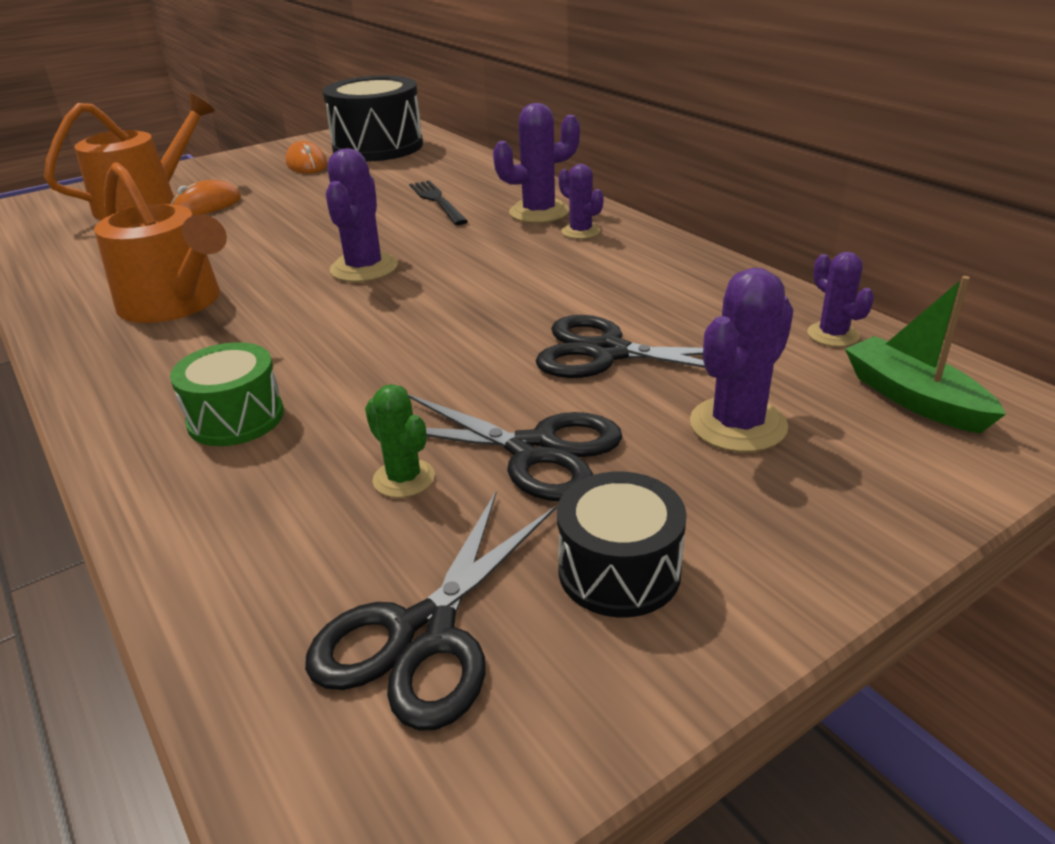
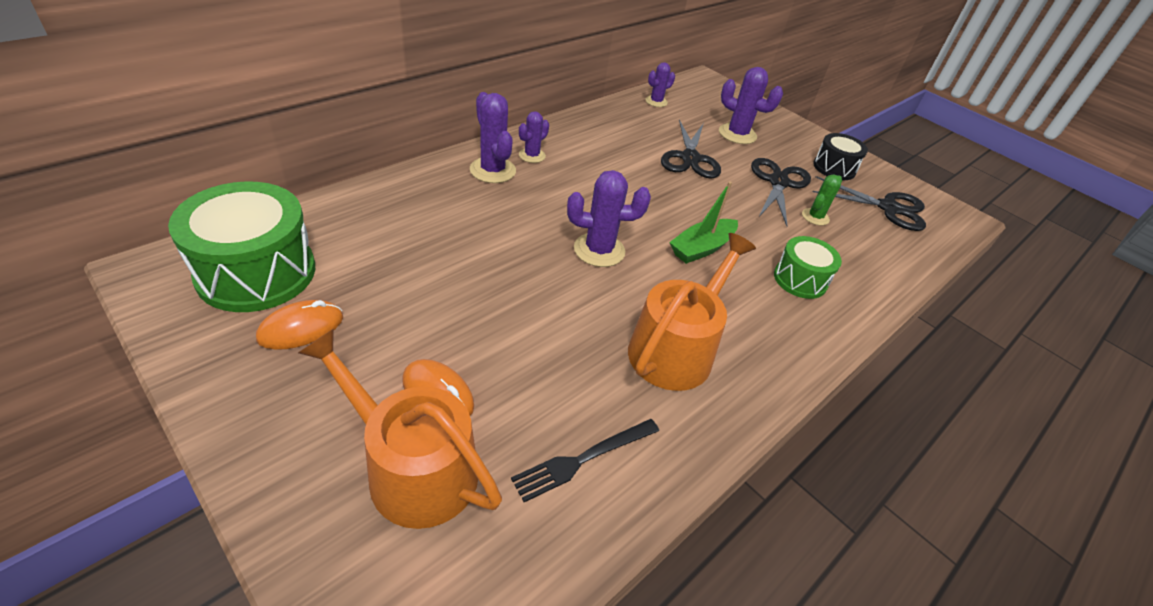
camera: 105 degrees left, 10 degrees up
(378, 147) = (256, 272): black drum -> green drum
(437, 201) = (458, 220): black fork -> black fork (583, 459)
(914, 399) = (703, 96): green boat -> green boat (702, 248)

